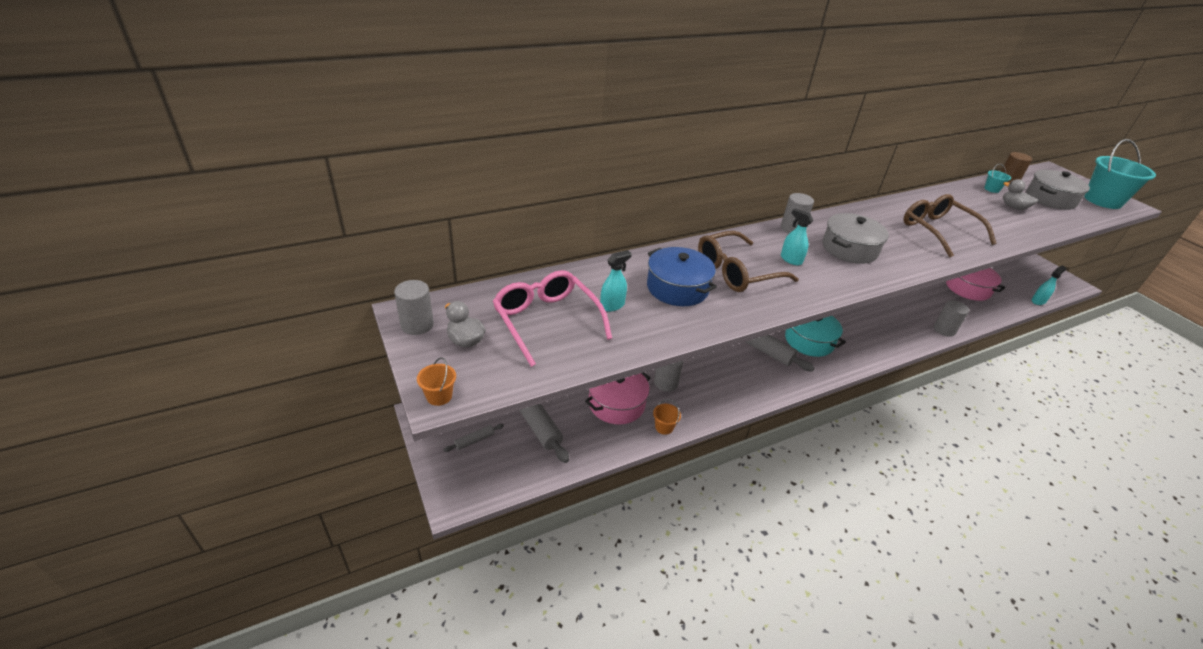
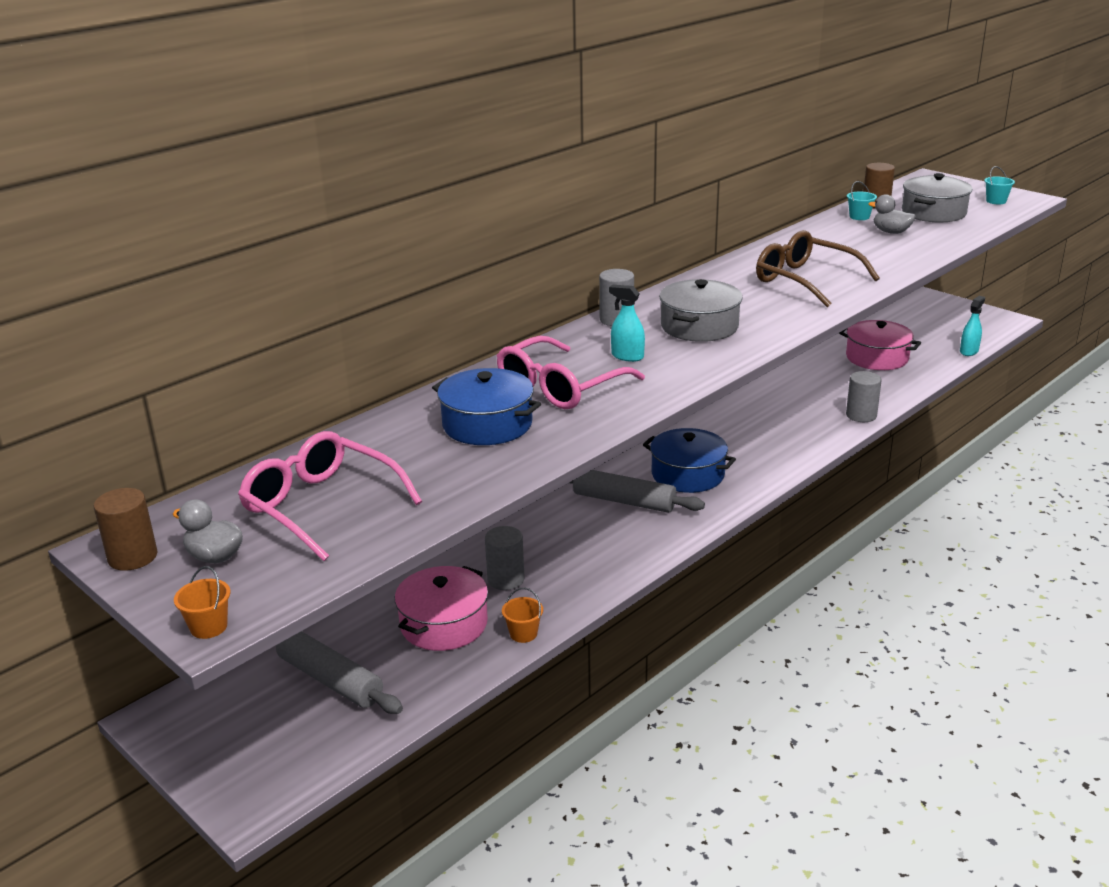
camera: 15 degrees left, 10 degrees down
(417, 325) = (132, 557): grey cylinder -> brown cylinder
(474, 440) = (248, 730): grey rolling pin -> none
(612, 305) = (406, 466): turquoise spray bottle -> none
(736, 272) = (560, 387): brown glasses -> pink glasses
(809, 340) = (688, 474): turquoise pot -> blue pot
(1102, 200) = (996, 201): turquoise bucket -> turquoise bucket, size x0.43

